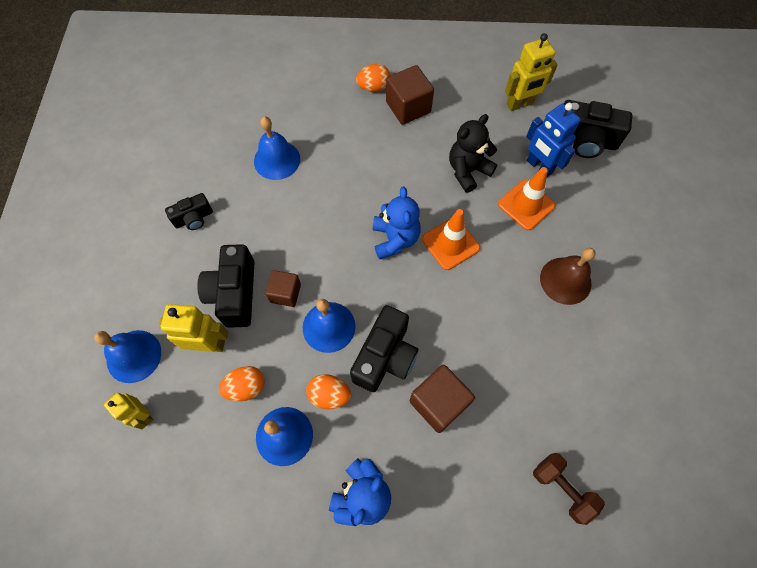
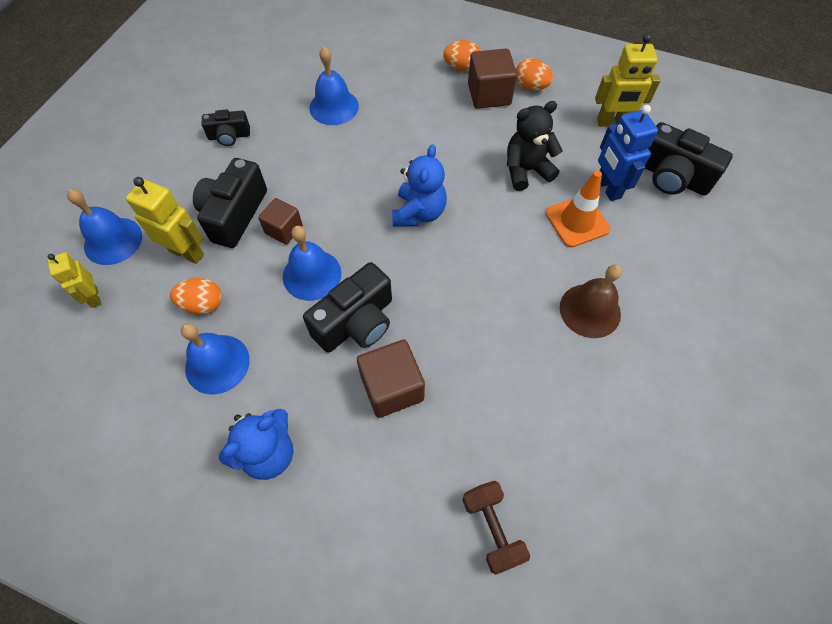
camera: 20 degrees right, 5 degrees down
(329, 395) = (281, 340): orange egg -> orange egg (530, 87)
(450, 243) = (476, 234): orange traffic cone -> none

